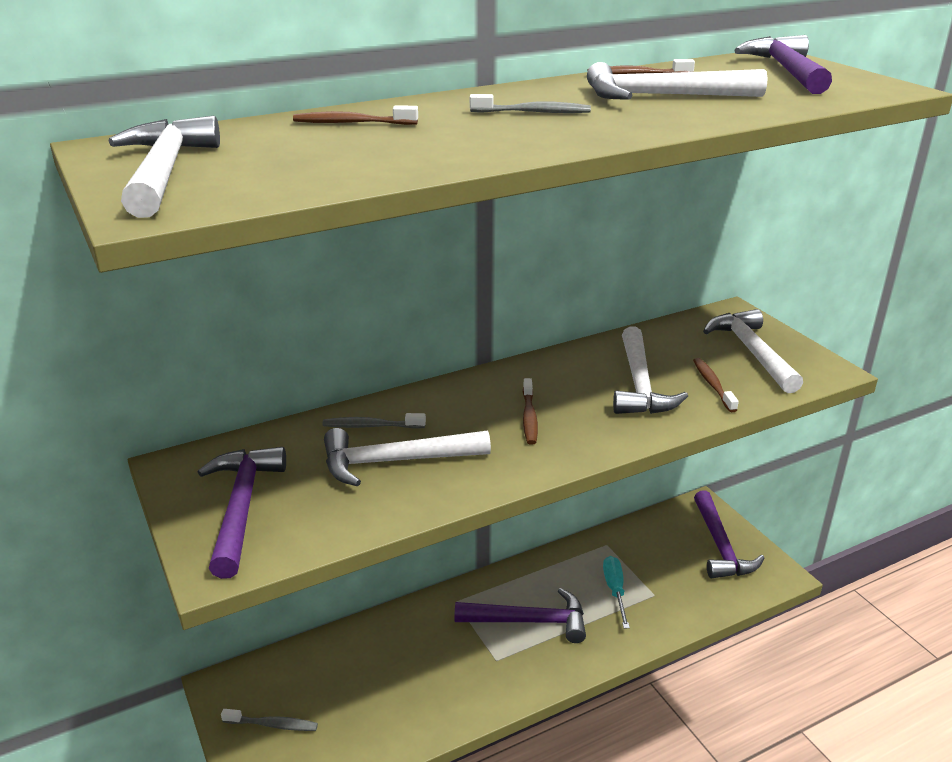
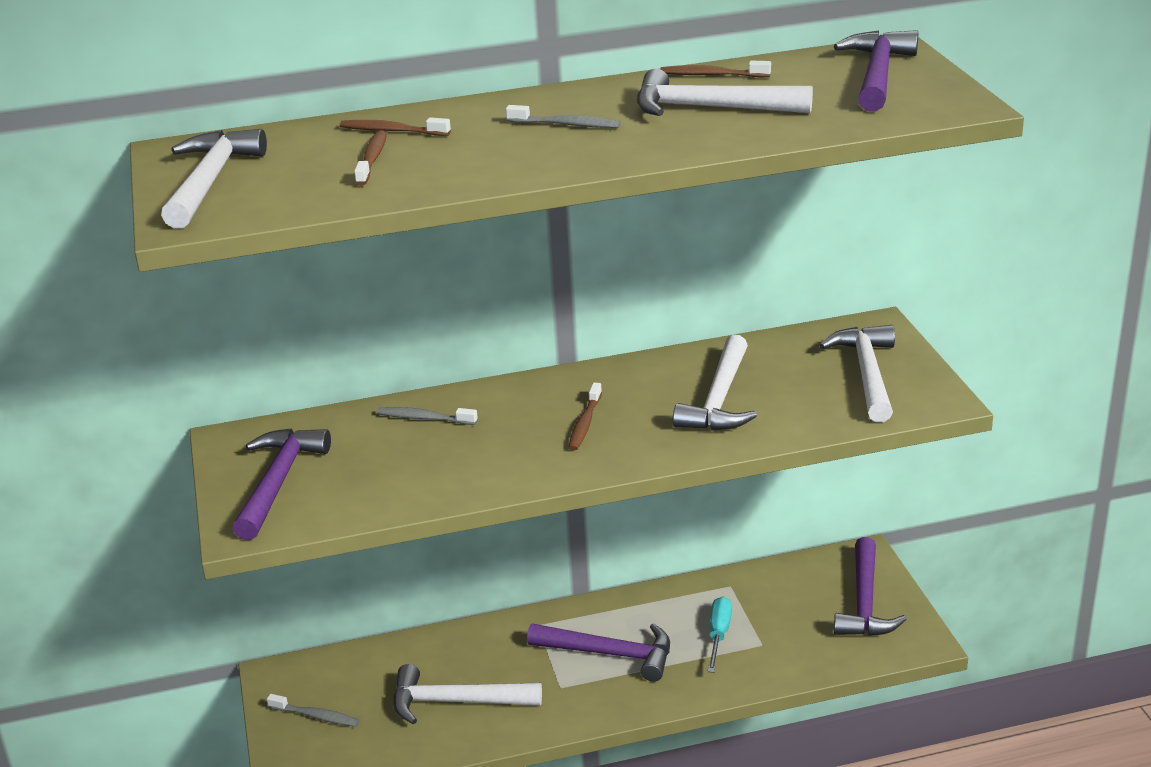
camera: 15 degrees right, 0 degrees up
(395, 461) = (434, 454): white hammer -> white hammer (456, 702)
(712, 385) = (799, 406): brown toothbrush -> brown toothbrush (372, 159)

